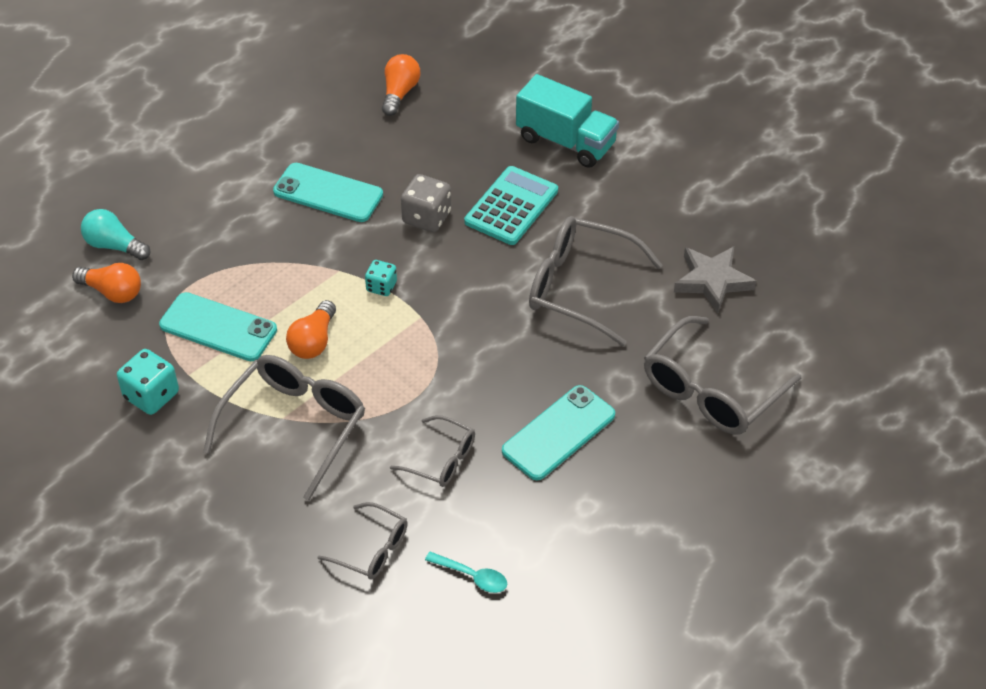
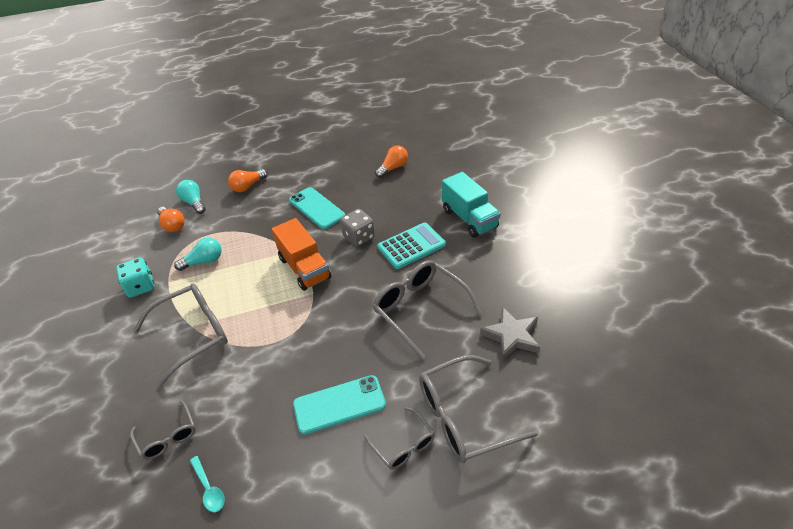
camera: 30 degrees right, 5 degrees down
(218, 327) = (204, 261): turquoise phone -> turquoise light bulb
(313, 341) = (244, 287): orange light bulb -> orange light bulb (248, 186)
(381, 287) = (304, 268): turquoise dice -> orange truck
(442, 459) = (255, 391): grey glasses -> grey glasses (404, 445)

